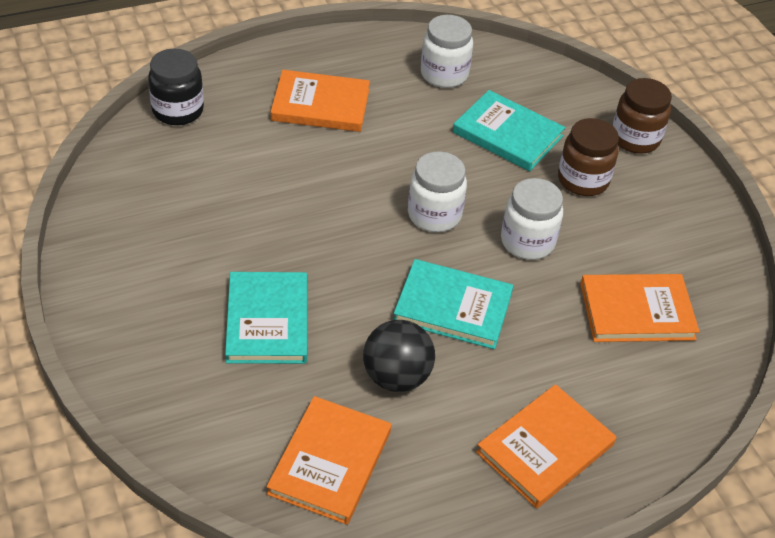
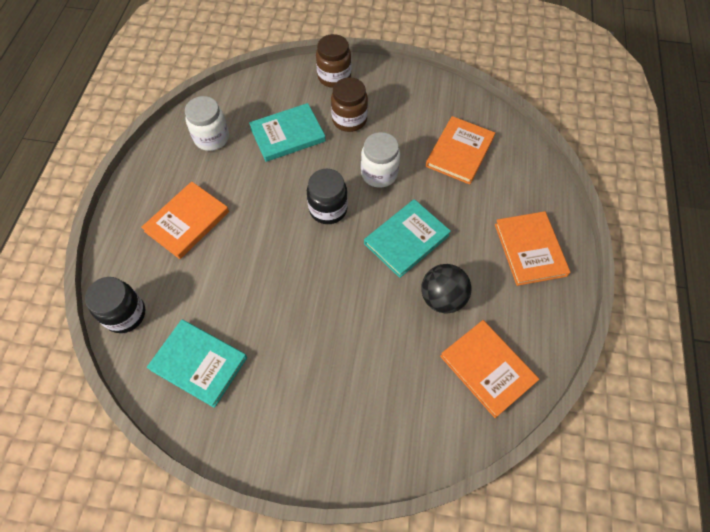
camera: 55 degrees left, 15 degrees up
(267, 321) = (359, 350): turquoise book -> turquoise book (199, 363)
(434, 215) = (328, 209): white jar -> black jar

